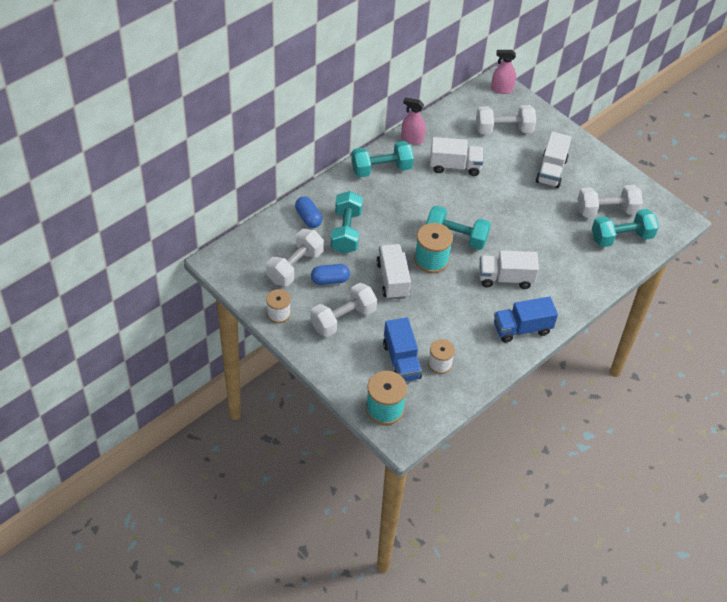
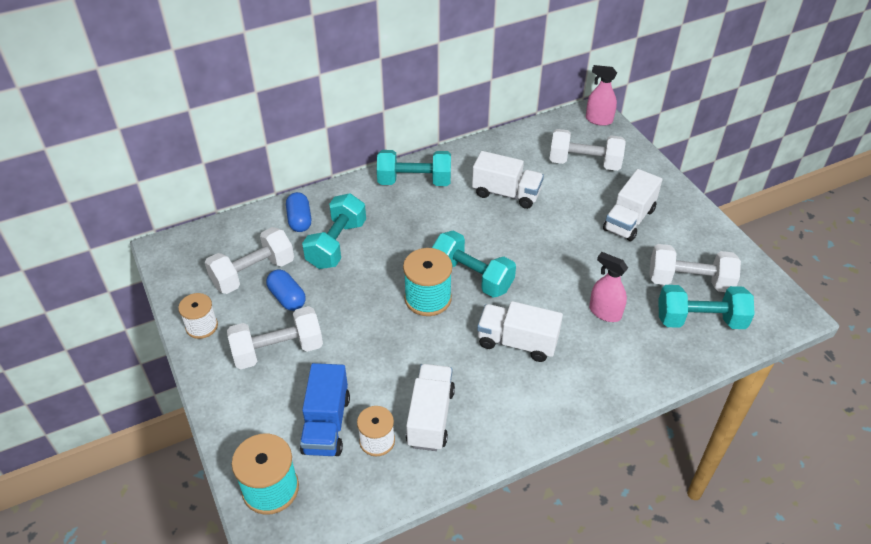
camera: 20 degrees right, 5 degrees down
(330, 280) = (287, 298): blue capsule -> blue capsule turned 45 degrees clockwise
(392, 279) = (366, 313): white truck -> white truck (430, 417)
(412, 139) = (466, 155): pink spray bottle -> pink spray bottle (605, 312)
(522, 328) = (514, 416): blue truck -> none

